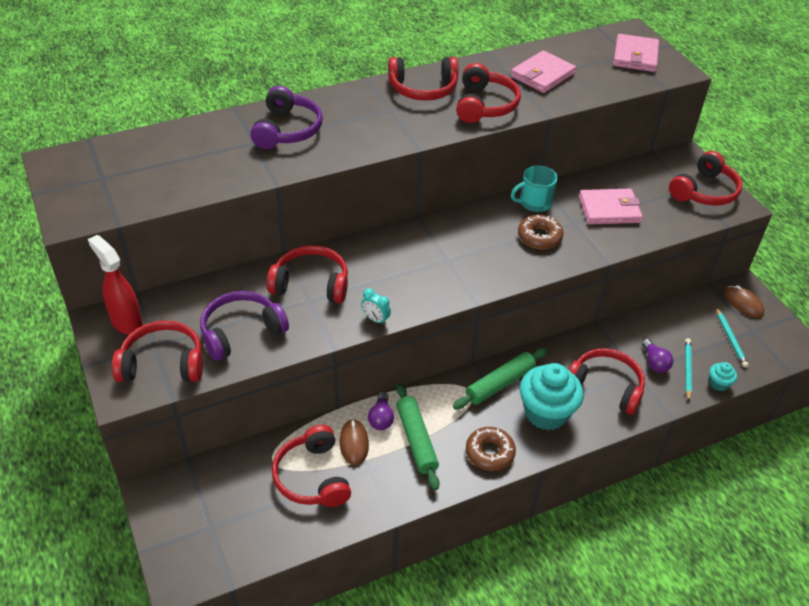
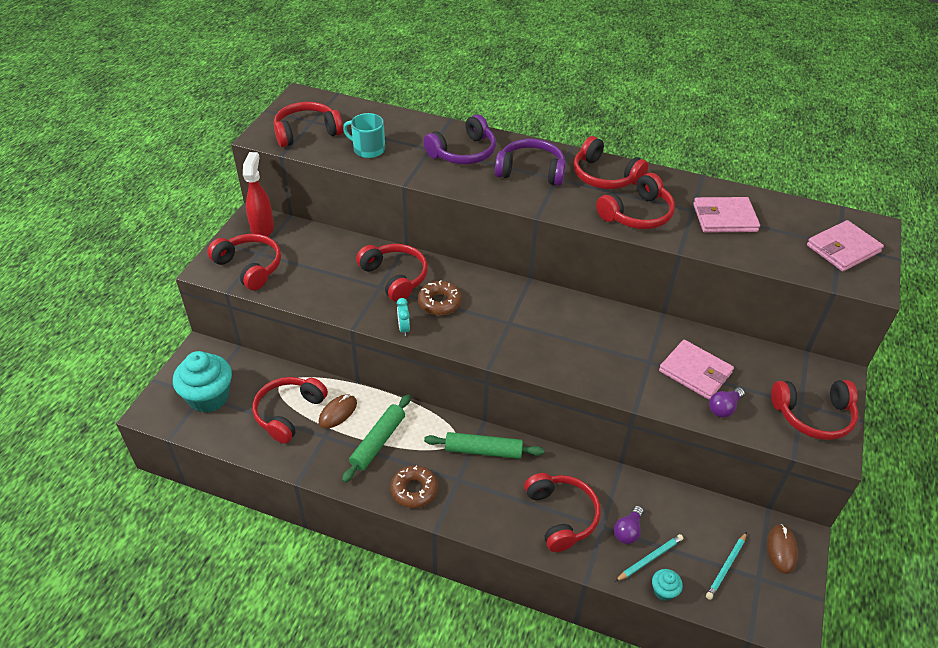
camera: 45 degrees right, 0 degrees up
(112, 191) = (307, 132): none -> red headphones
(241, 332) = (314, 279): purple headphones -> purple headphones (531, 171)
(381, 418) = (374, 410): purple light bulb -> purple light bulb (724, 408)
(534, 202) = (636, 326): turquoise mug -> turquoise mug (368, 149)
(539, 237) = (603, 353): brown donut -> brown donut (439, 302)
(546, 413) = (490, 497): turquoise cupcake -> turquoise cupcake (209, 397)

